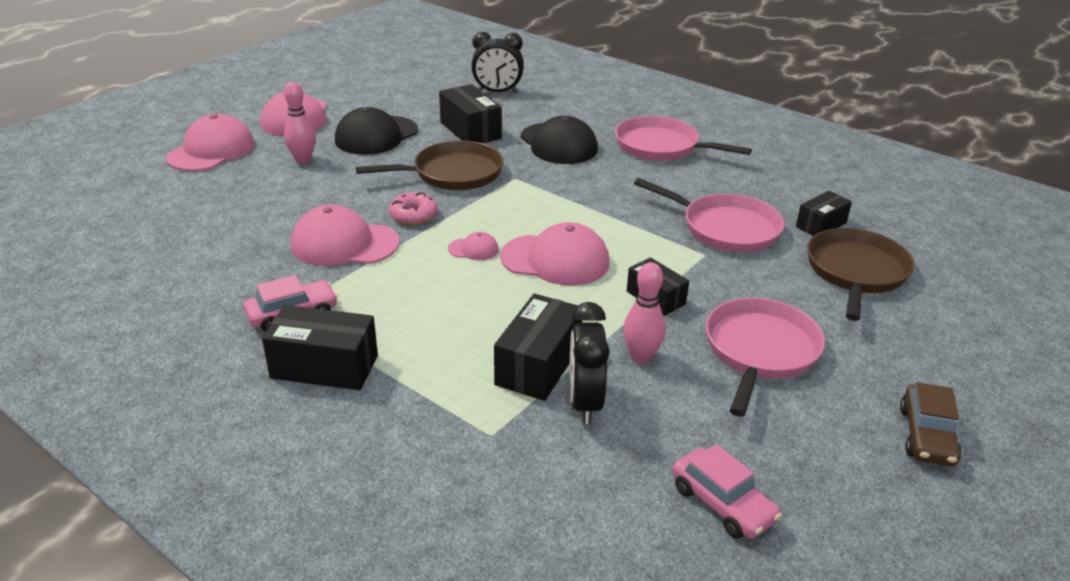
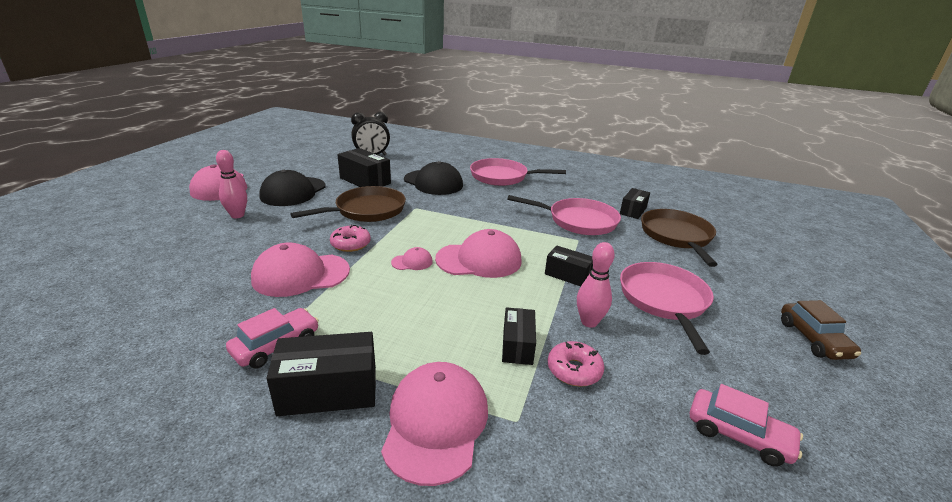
camera: 20 degrees left, 5 degrees down
(211, 151) = (149, 218): pink cap -> pink cap (436, 423)
(538, 365) = (517, 346): black box -> black box, size x0.63
(585, 402) = (574, 370): black clock -> pink donut

